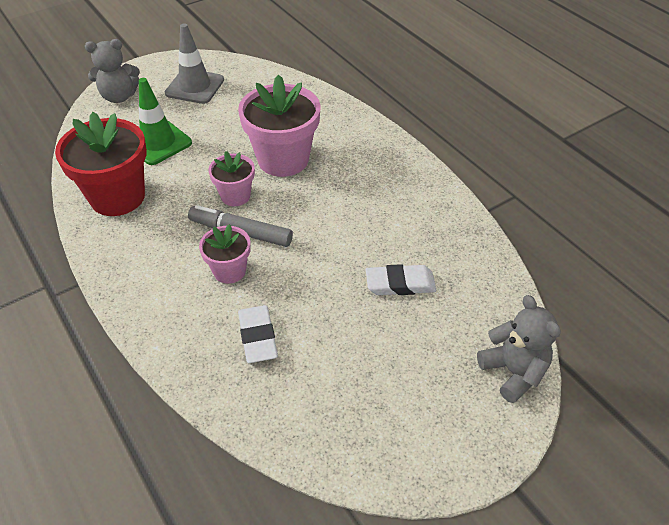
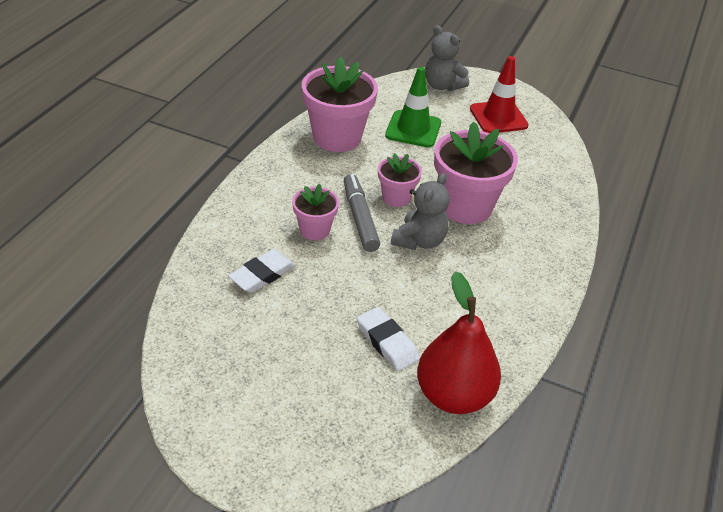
camera: 55 degrees right, 5 degrees down
(117, 197) = (337, 137): red flower pot -> pink flower pot
(195, 87) = (498, 117): grey traffic cone -> red traffic cone
(479, 269) = (453, 395): none -> red pear
(513, 372) = (346, 464): grey teddy bear -> grey teddy bear (419, 240)

